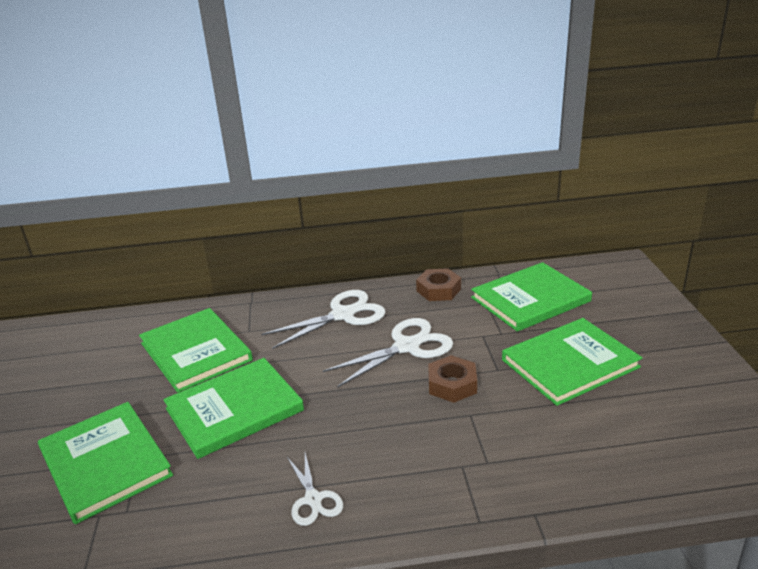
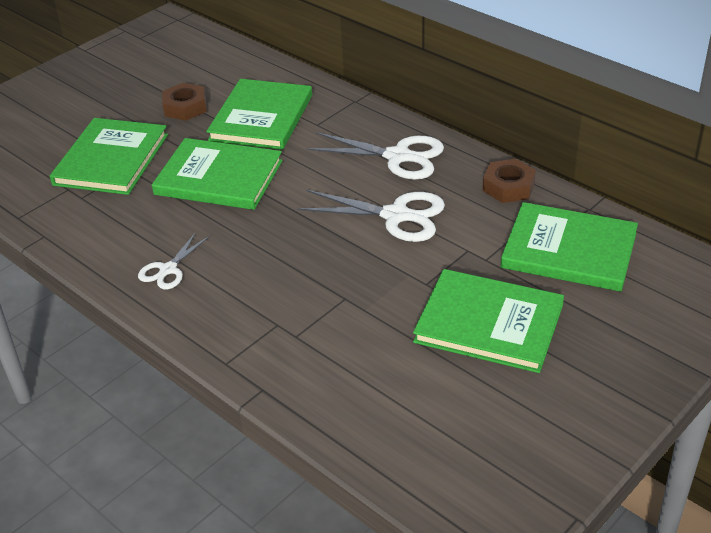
camera: 50 degrees right, 10 degrees up
(452, 384) = (373, 268): brown nut -> brown nut (185, 107)

